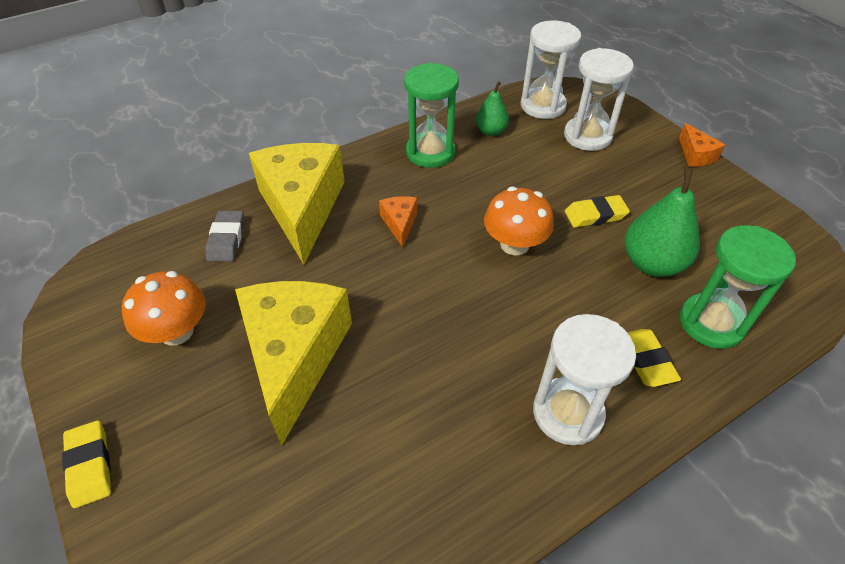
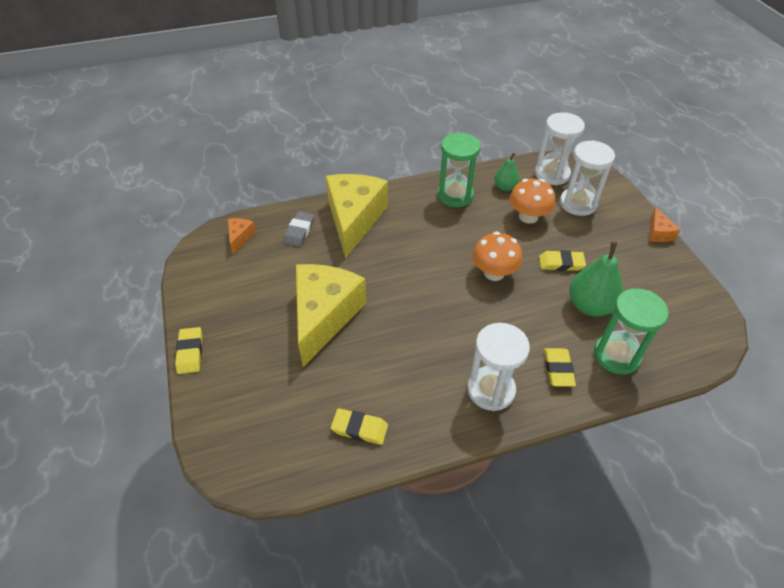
camera: 15 degrees right, 0 degrees up
(176, 331) = (255, 285): orange mushroom -> orange mushroom (528, 216)
(396, 525) = (359, 428): none -> yellow eraser
(400, 224) = (417, 243): orange cheese -> orange cheese (240, 237)

